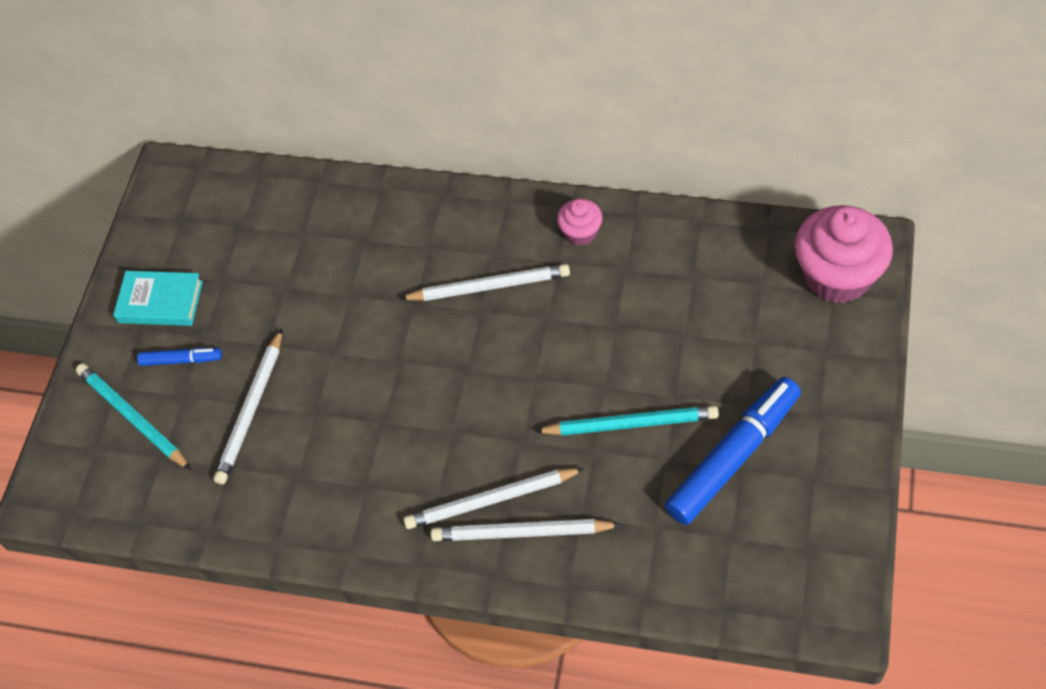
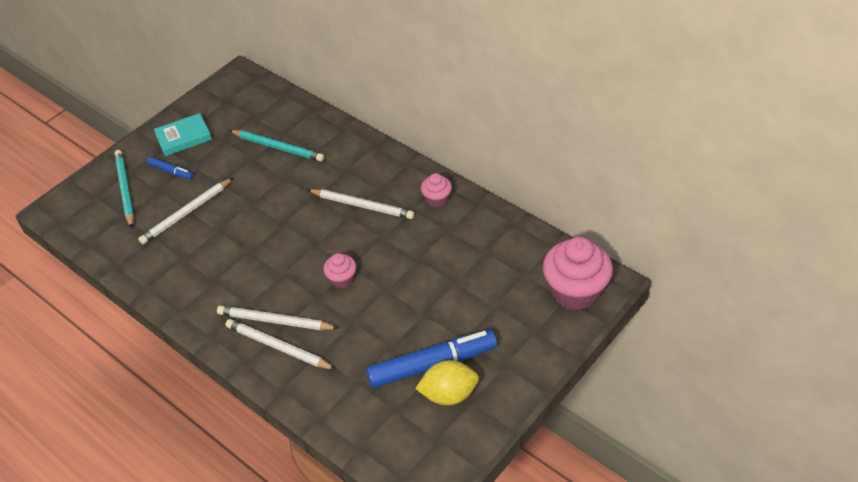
camera: 25 degrees right, 10 degrees down
(160, 302) = (184, 138): turquoise book -> turquoise book turned 60 degrees counterclockwise
(536, 400) = (342, 279): none -> pink cupcake
(630, 424) = (385, 317): turquoise pencil -> turquoise pencil (278, 147)
(780, 484) = (448, 394): none -> yellow lemon

